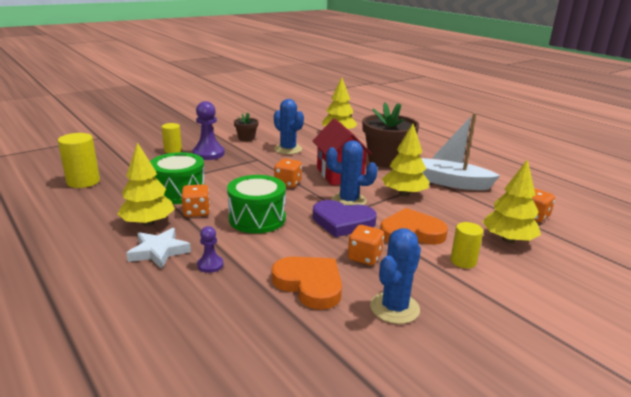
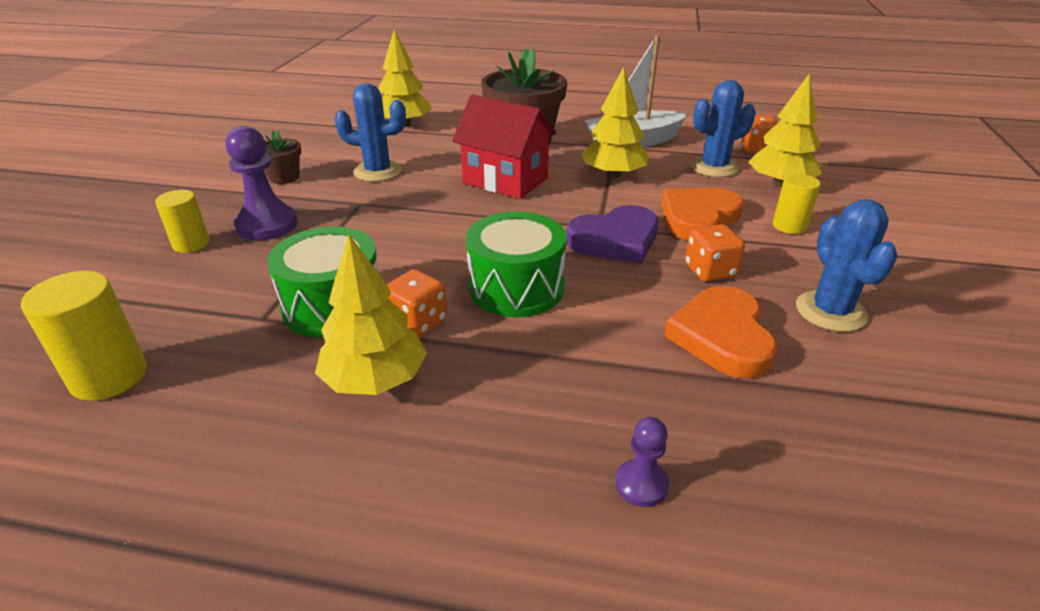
camera: 40 degrees left, 10 degrees up
(159, 251) = (475, 412): white star -> none
(210, 265) = (578, 386): purple pawn -> purple pawn (641, 484)
(288, 183) = (465, 220): orange dice -> none
(309, 284) = (722, 337): orange heart -> orange heart turned 90 degrees counterclockwise
(349, 201) = (575, 210): blue cactus -> blue cactus (714, 167)

